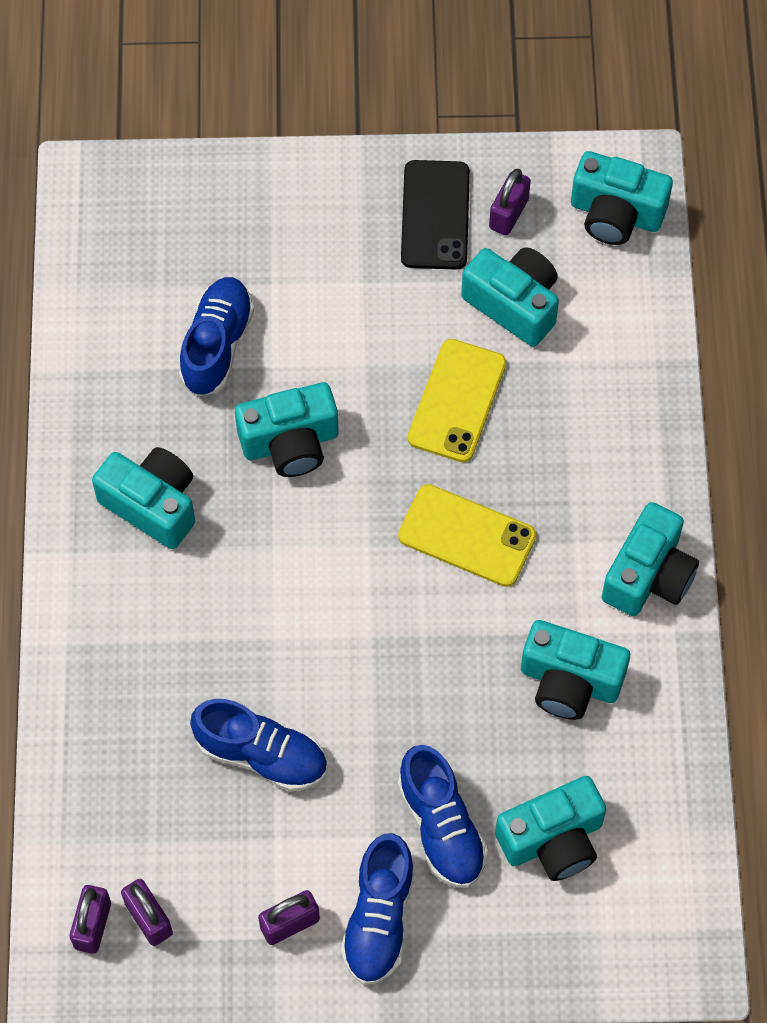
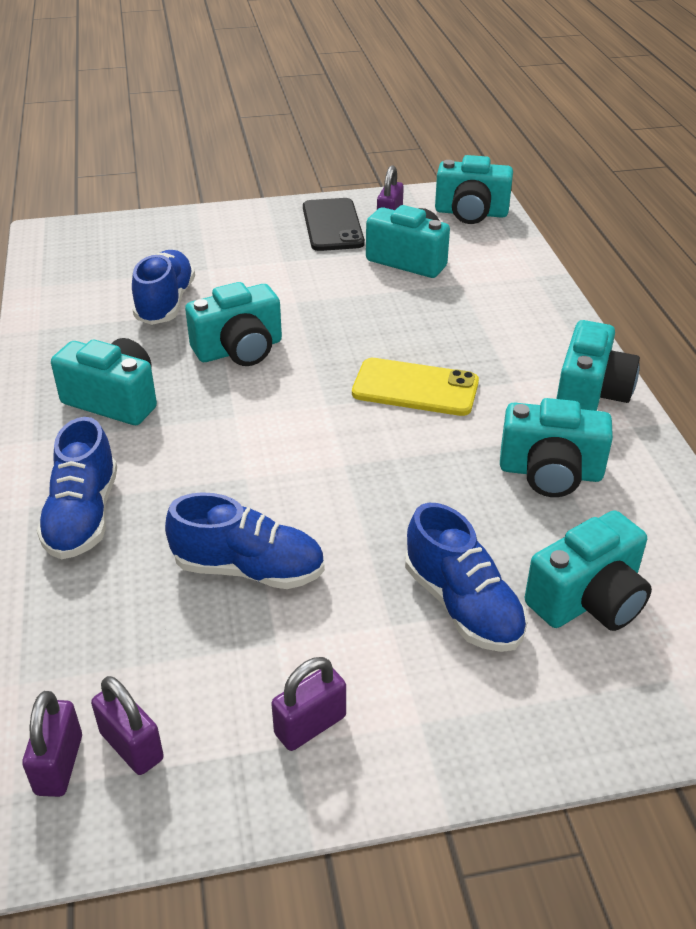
camera: 10 degrees left, 25 degrees down
(379, 918) = (417, 703): blue shoe -> blue shoe (83, 516)
(457, 401) = (380, 312): yellow phone -> none

